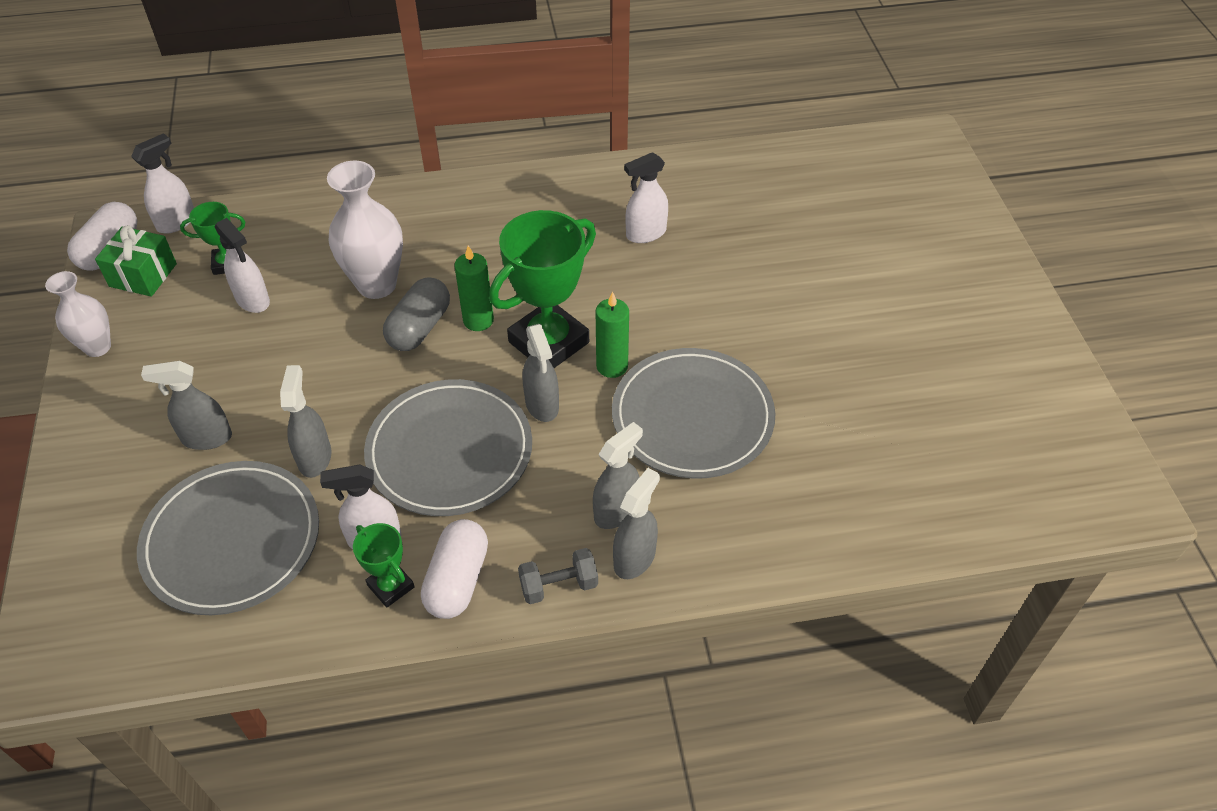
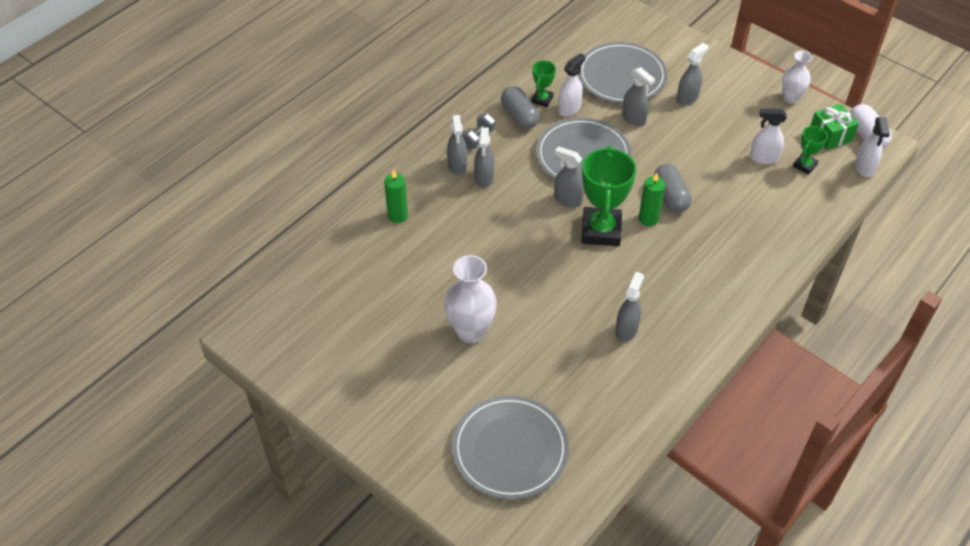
camera: 140 degrees right, 0 degrees up
(377, 285) = (721, 203): white vase -> white vase (471, 331)
(390, 586) = (542, 99): green trophy -> green trophy turned 75 degrees counterclockwise
(457, 580) = (519, 116): white capsule -> grey capsule
(612, 366) = (557, 239): green candle -> green candle (398, 215)
(645, 233) = (626, 329): white spray bottle -> grey spray bottle
(692, 417) = (492, 239): grey plate -> grey plate (510, 449)

